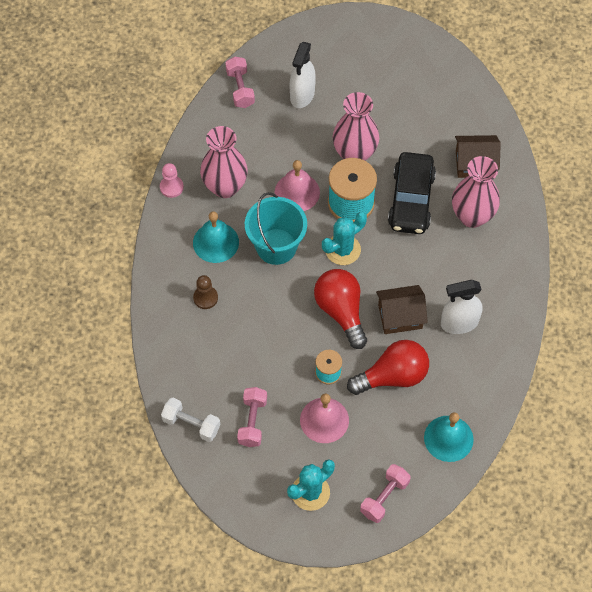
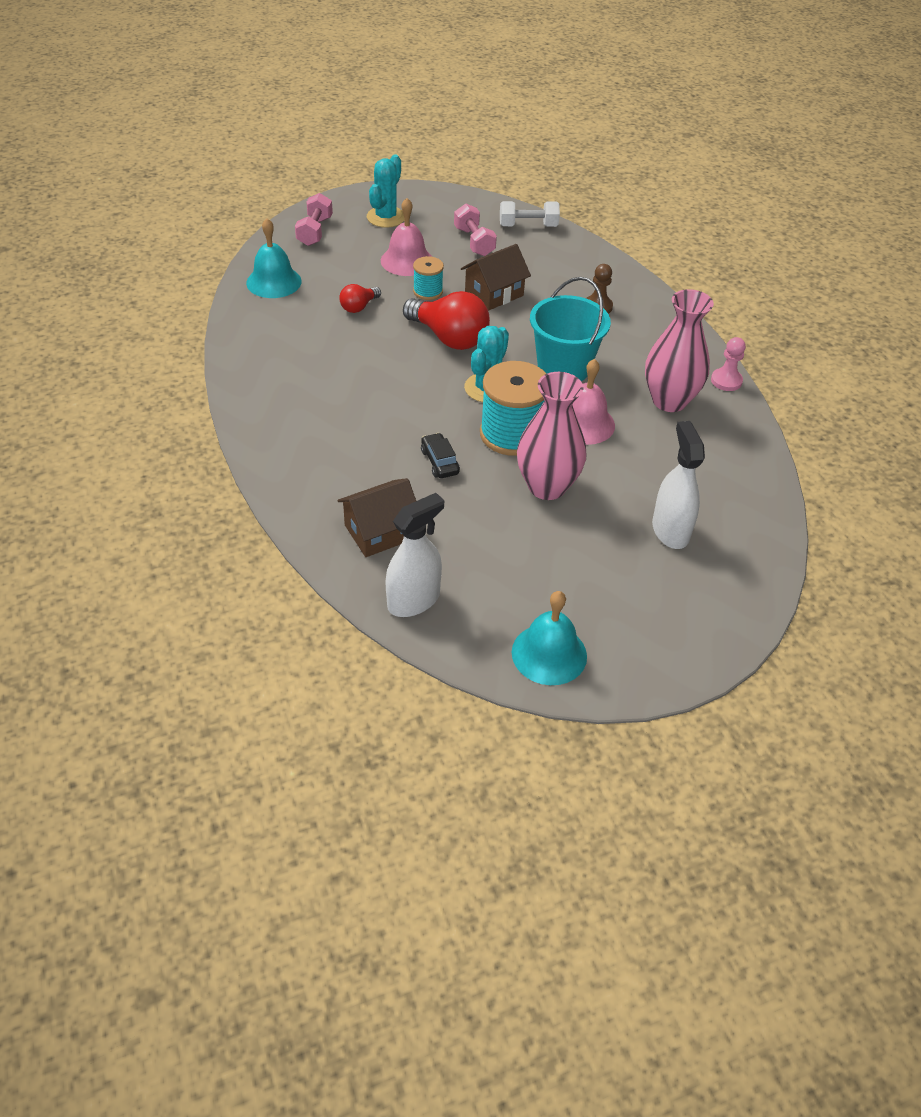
camera: 150 degrees right, 15 degrees down
(216, 242) = (631, 351): turquoise bell -> turquoise bell (549, 654)
(240, 89) = (754, 508): pink dumbbell -> none
(393, 376) = (359, 307): red light bulb -> red light bulb, size x0.51
(400, 316) = (381, 353): brown house -> brown house (494, 293)
(411, 200) = (439, 462): black car -> black car, size x0.46
(459, 323) = (310, 367): white spray bottle -> white spray bottle (414, 600)
(472, 216) = (351, 471): pink vase -> none

